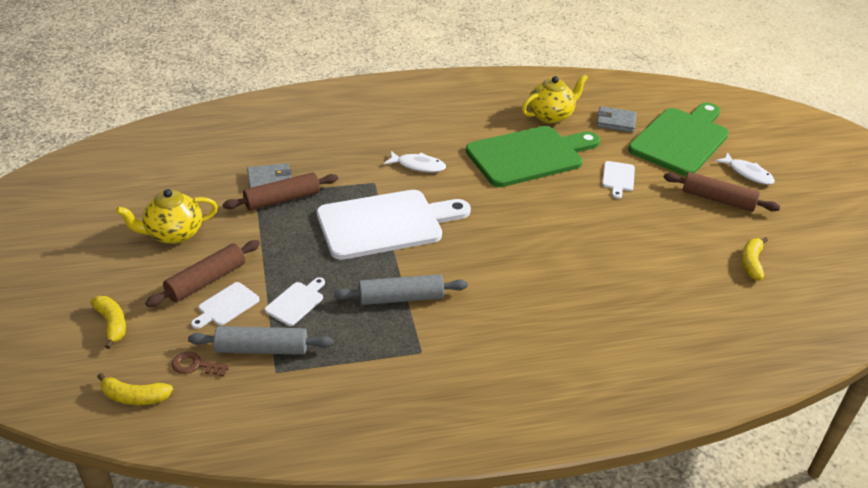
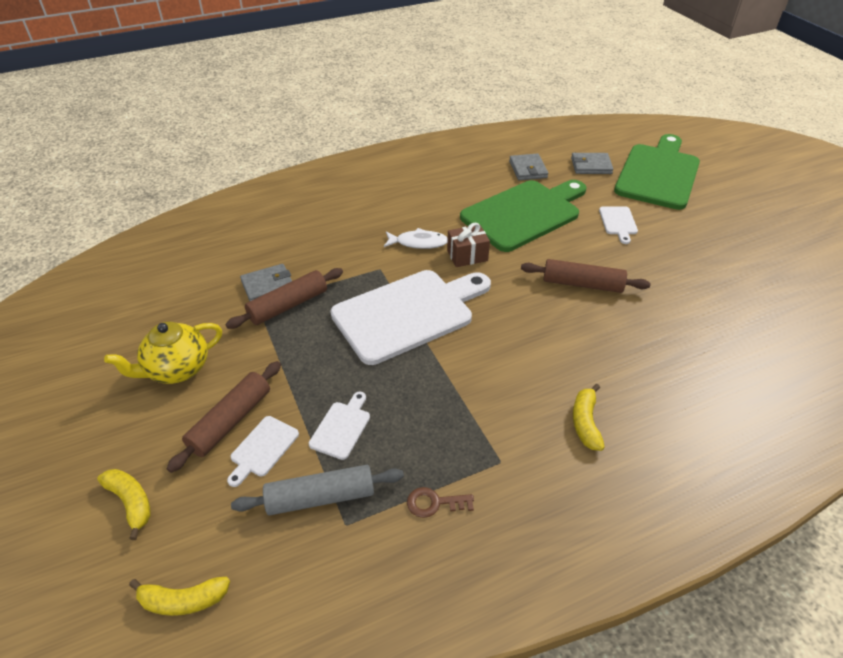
camera: 10 degrees left, 5 degrees up
(195, 365) = (247, 537): brown key -> brown key (434, 503)
(401, 298) = (455, 398): grey rolling pin -> none
(459, 184) = (467, 255): none -> brown gift
(551, 116) = (528, 169): yellow teapot -> grey wallet
(718, 199) = (720, 228): brown rolling pin -> brown rolling pin (582, 284)
(747, 173) = (733, 198): white fish -> none
(751, 263) = (782, 289): yellow banana -> yellow banana (585, 422)

